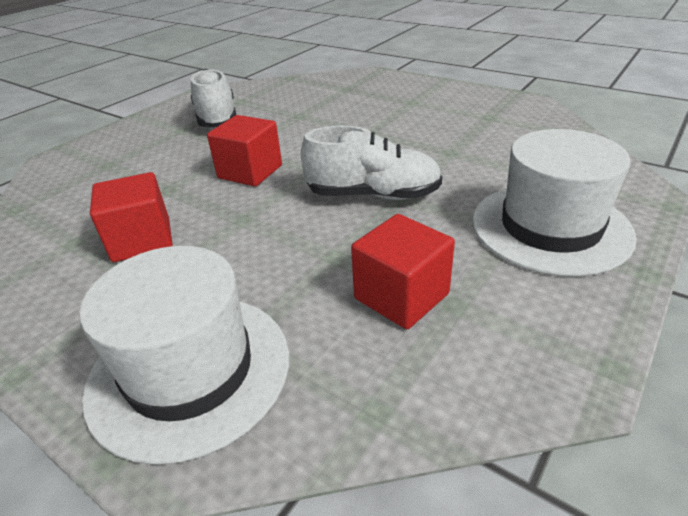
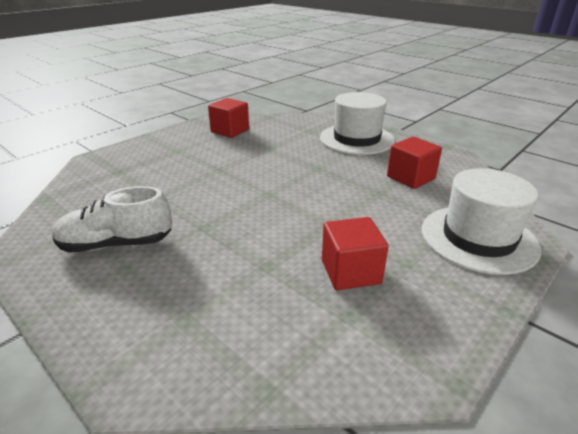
camera: 85 degrees left, 5 degrees down
(250, 172) = (256, 221): red cube -> red cube (230, 131)
(373, 195) = (312, 176): white shoe -> none

